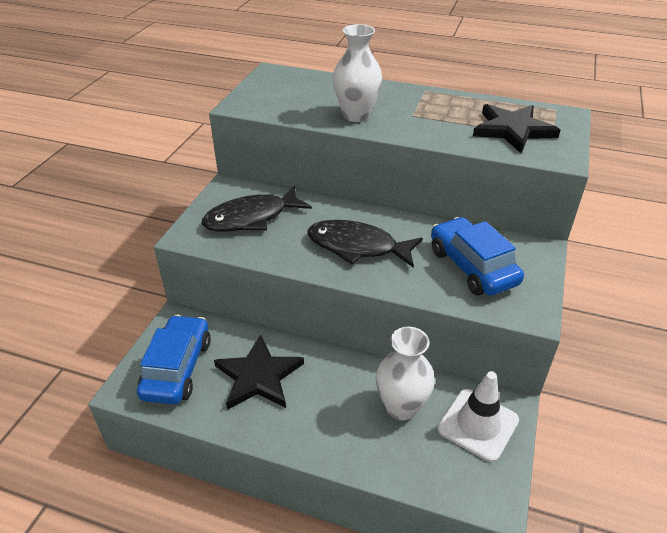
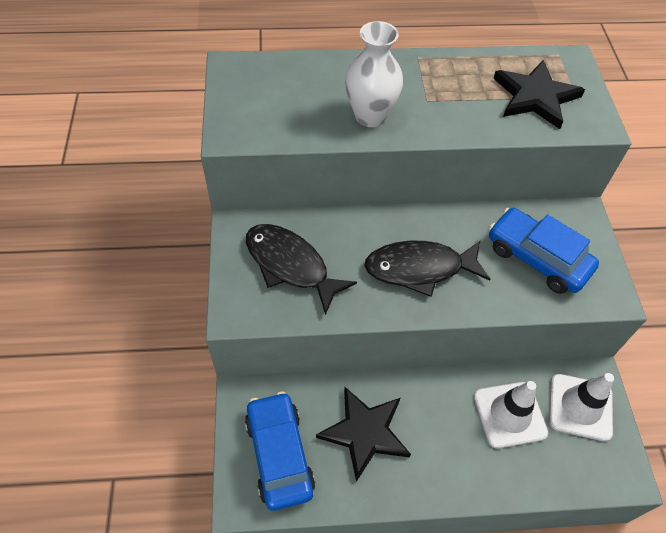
camera: 25 degrees left, 15 degrees up
(251, 218) = (290, 265): black fish -> black fish turned 90 degrees clockwise
(401, 407) = (509, 414): white vase -> white traffic cone

